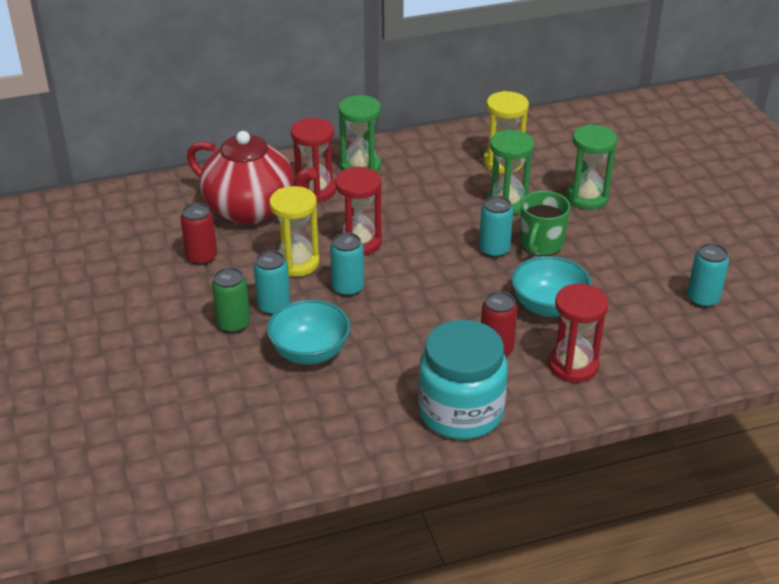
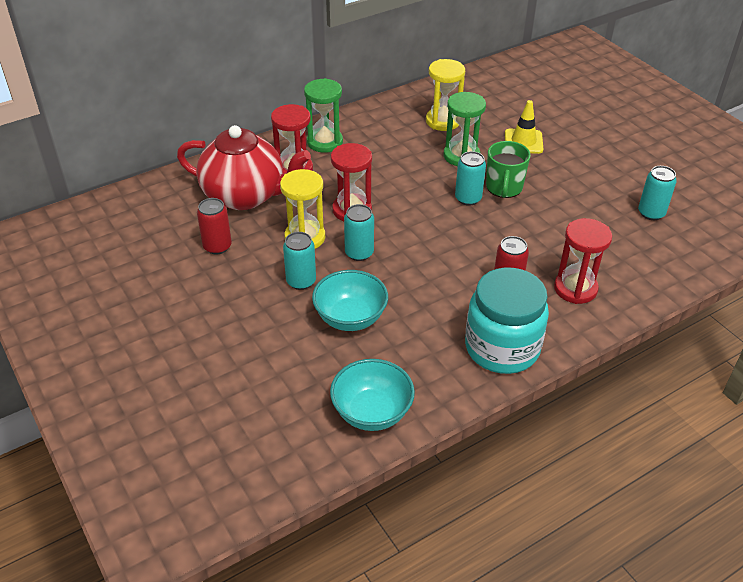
camera: 15 degrees left, 5 degrees up
(233, 324) = (271, 304): green can -> none
(548, 306) = (533, 240): turquoise bowl -> turquoise bowl (372, 412)
(587, 198) = (523, 141): green hourglass -> yellow traffic cone

